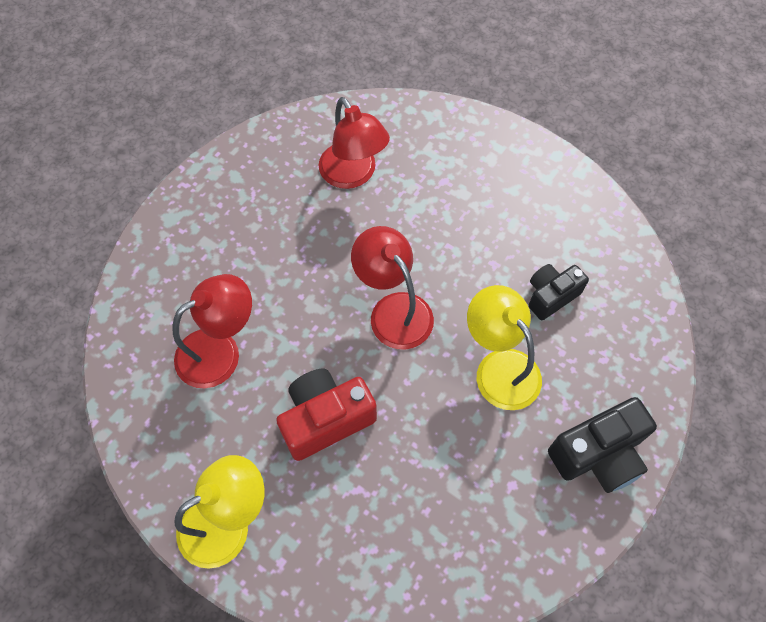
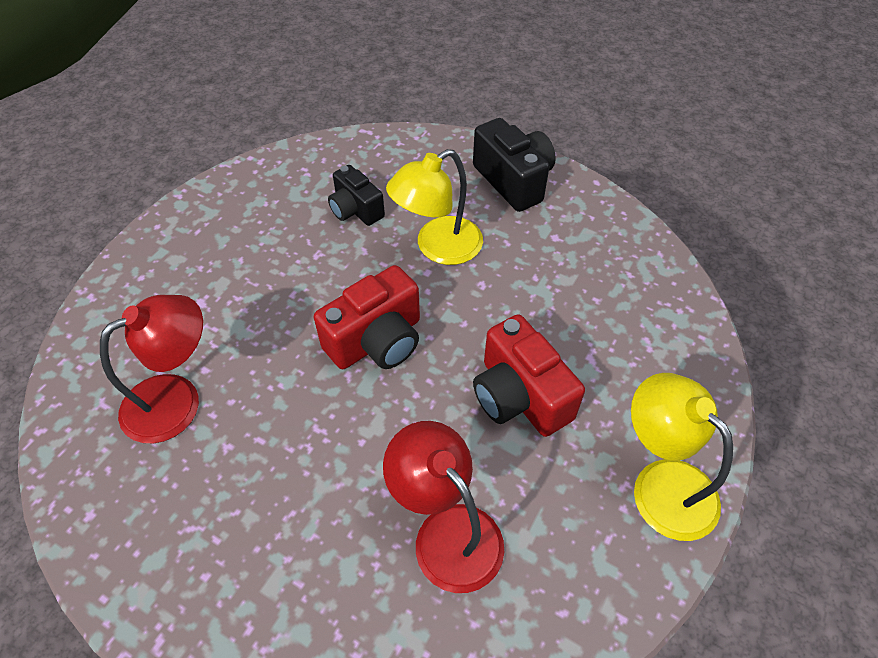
camera: 95 degrees left, 10 degrees down
(393, 310) = (377, 341): red lamp -> red camera

